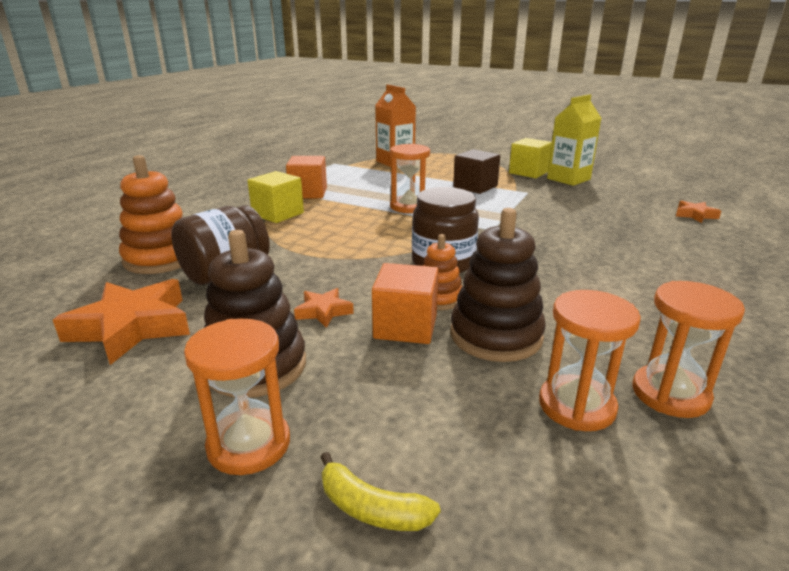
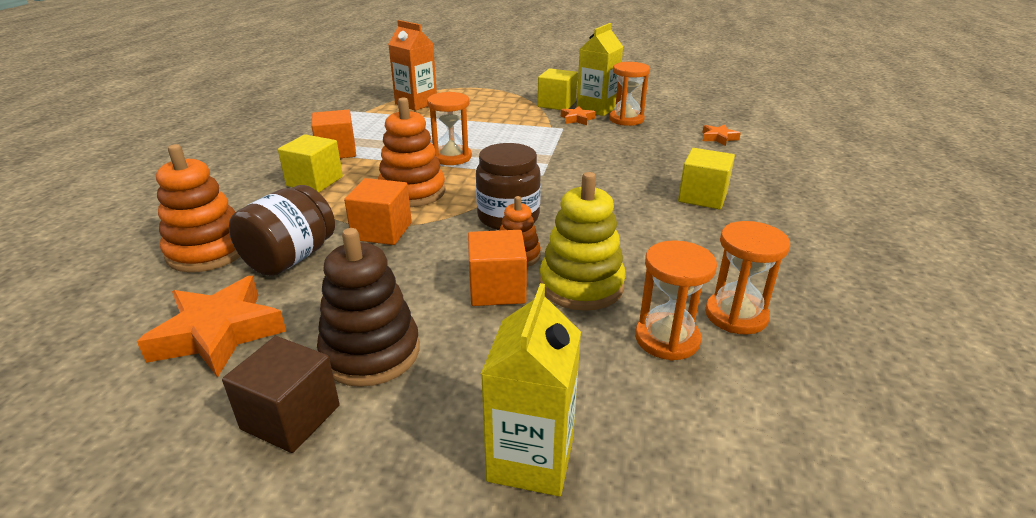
camera: 15 degrees left, 5 degrees up
(249, 444) = (399, 427): orange hourglass -> orange hourglass (626, 119)
(317, 260) = (382, 231): none -> orange cube
(323, 311) = (412, 286): orange star -> orange star (577, 119)
(360, 231) = (412, 192): none -> orange stacking toy
(371, 508) = (531, 459): yellow banana -> yellow carton
(475, 187) = (510, 126): brown cube -> brown cube (291, 417)
(496, 335) = (581, 285): brown stacking toy -> yellow stacking toy
(661, 267) = (702, 197): none -> yellow cube

